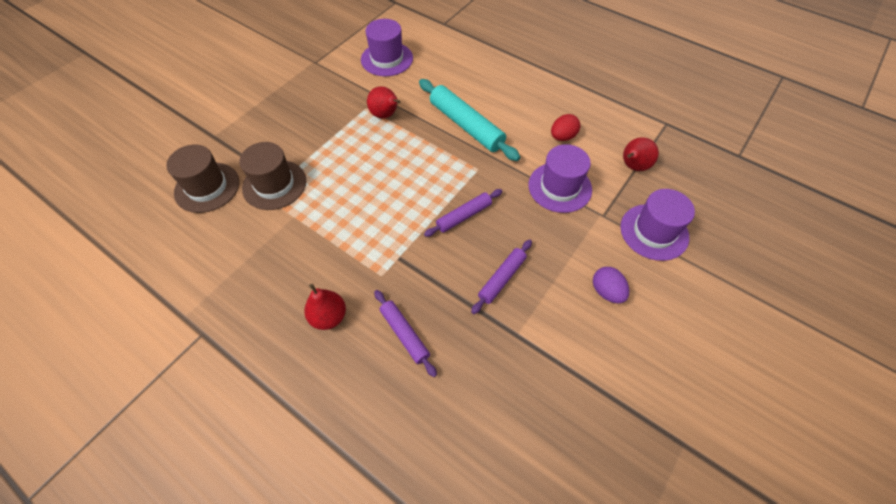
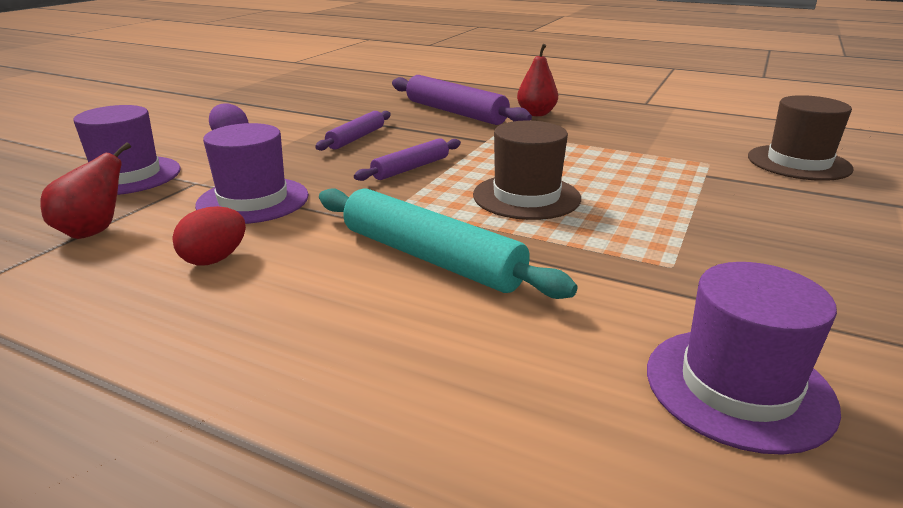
camera: 170 degrees right, 30 degrees down
(274, 184) = (709, 171): brown hat -> brown hat (526, 197)
(385, 115) = (617, 258): red pear -> none
(405, 334) = (455, 112): purple rolling pin -> purple rolling pin, size x1.71

